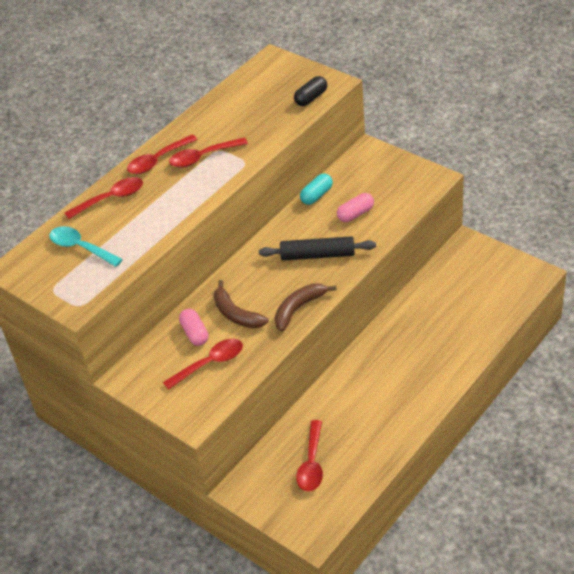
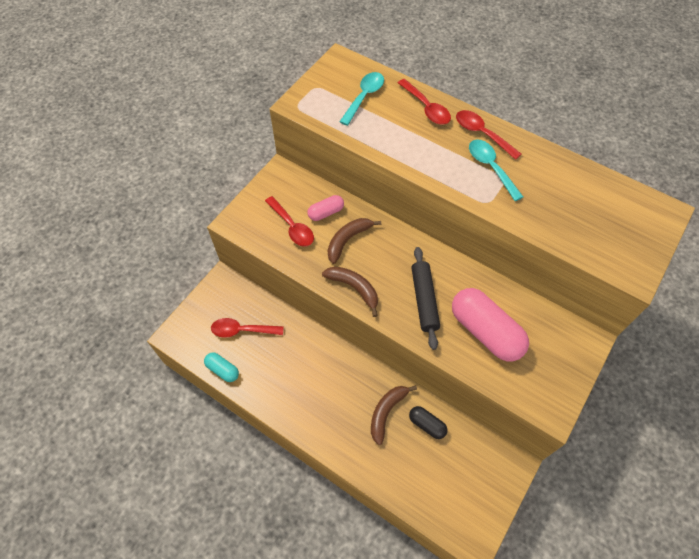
camera: 80 degrees right, 15 degrees up
(203, 157) = (490, 167): red spoon -> turquoise spoon
(311, 98) = (603, 253): black capsule -> black capsule (427, 424)
(316, 195) = (509, 294): turquoise capsule -> turquoise capsule (223, 370)
(355, 214) = (485, 331): pink capsule -> pink capsule, size x2.00
(416, 332) = (386, 412): none -> brown banana

